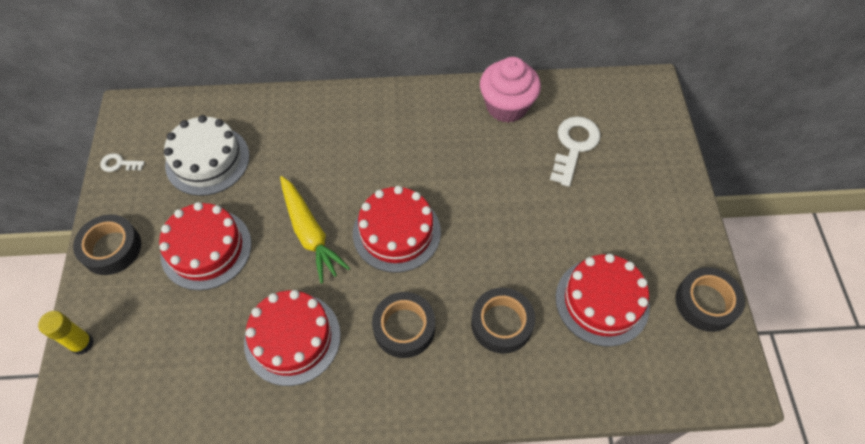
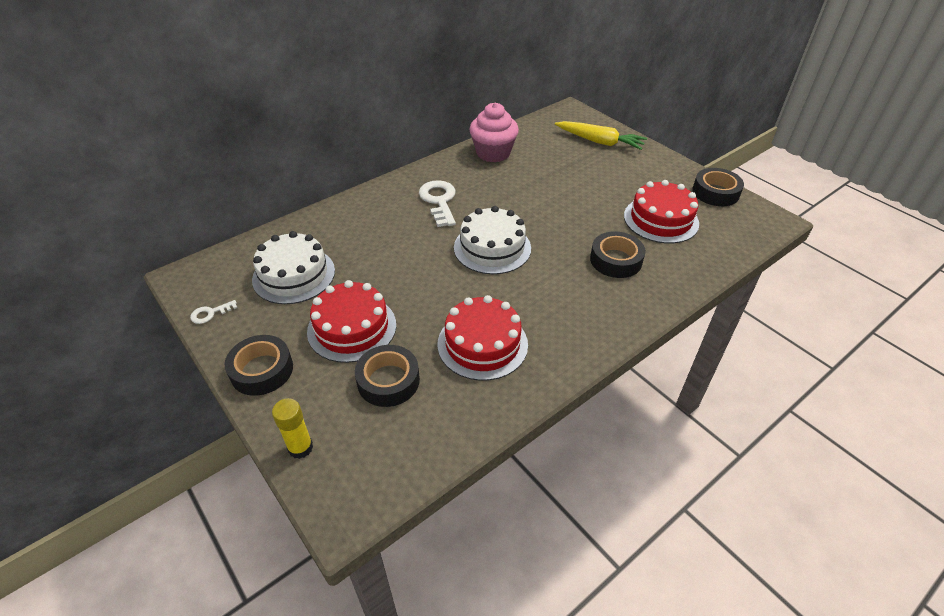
camera: 35 degrees left, 15 degrees down
(310, 233) = (428, 278): yellow carrot -> yellow carrot (599, 142)
(396, 232) = (492, 248): red cake -> white cake
(404, 328) = (556, 295): black tape -> black tape (388, 381)
(574, 146) = (558, 155): white key -> white key (439, 201)

